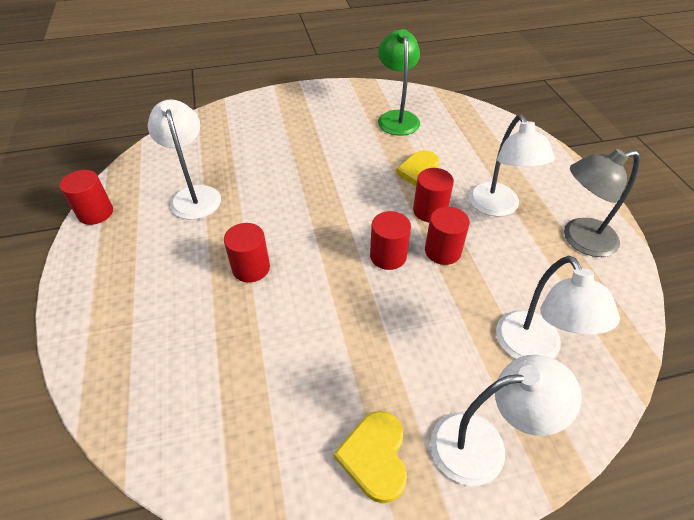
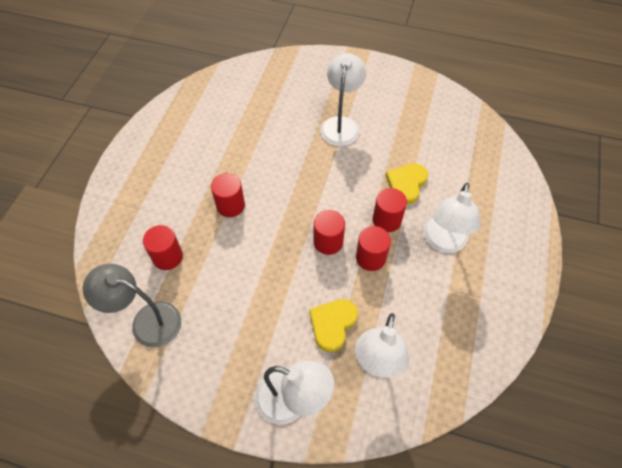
camera: 30 degrees right, 10 degrees up
(95, 213) = (158, 115): red cylinder -> red cylinder (167, 257)
(194, 195) = (228, 128): white lamp -> white lamp (341, 124)
(375, 456) = (223, 370): yellow heart -> yellow heart (332, 324)
(397, 118) = (426, 121): green lamp -> none
(579, 239) = (487, 301): grey lamp -> grey lamp (147, 321)

